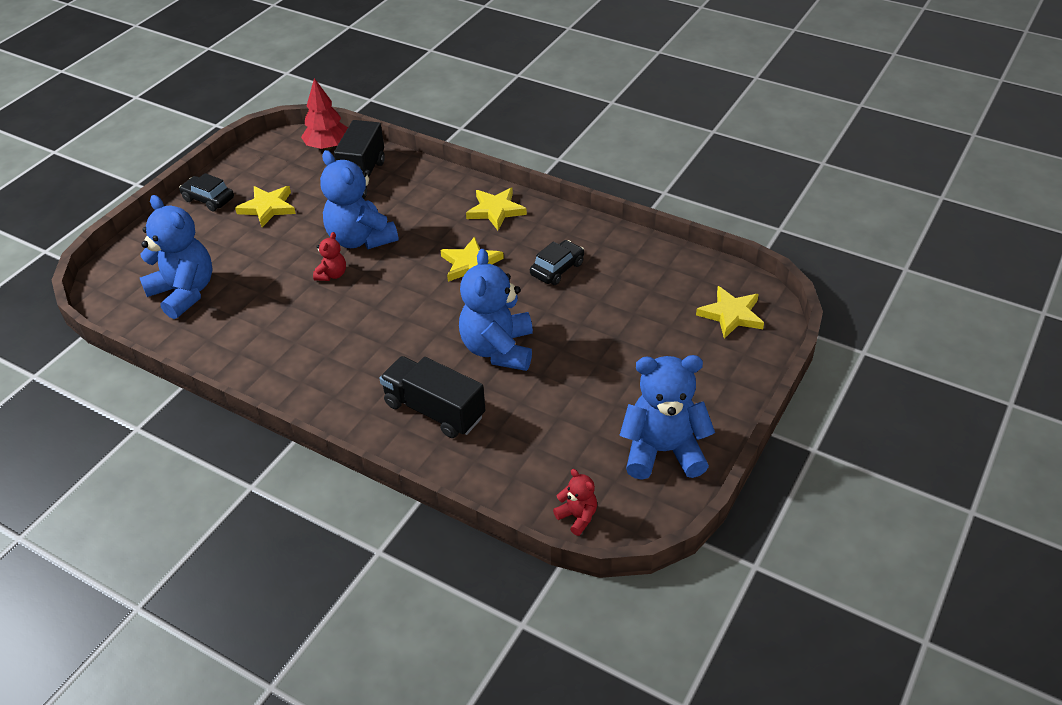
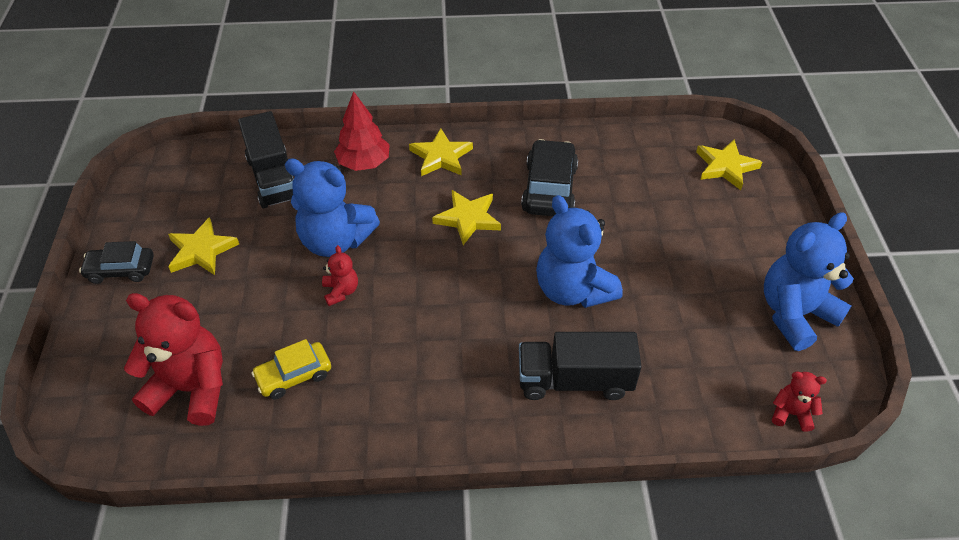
camera: 35 degrees left, 5 degrees up
(184, 293) = (191, 388): blue teddy bear -> red teddy bear
(251, 314) = (294, 375): none -> yellow car
(327, 146) = (207, 159): red tree -> red tree (364, 163)
(557, 269) = (549, 189): black car -> black car, size x1.56

